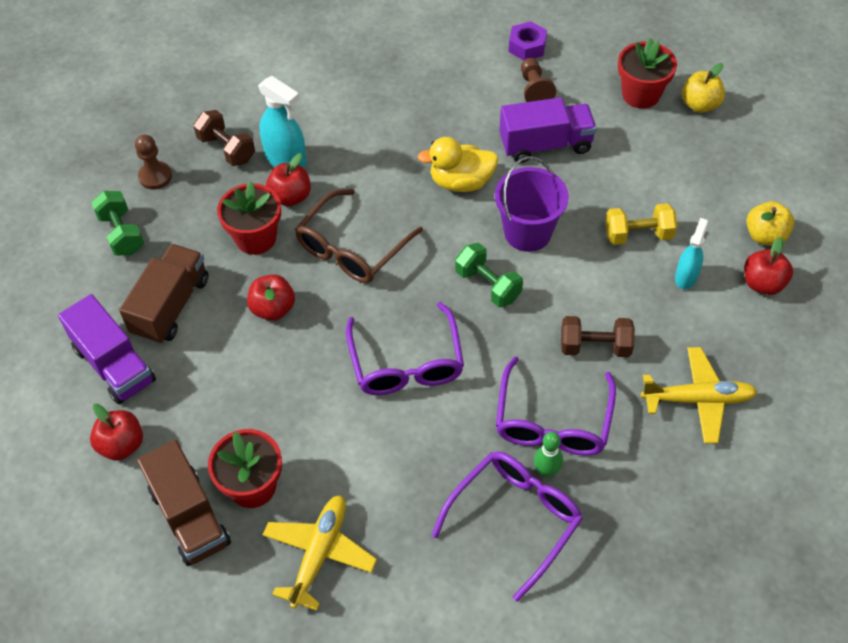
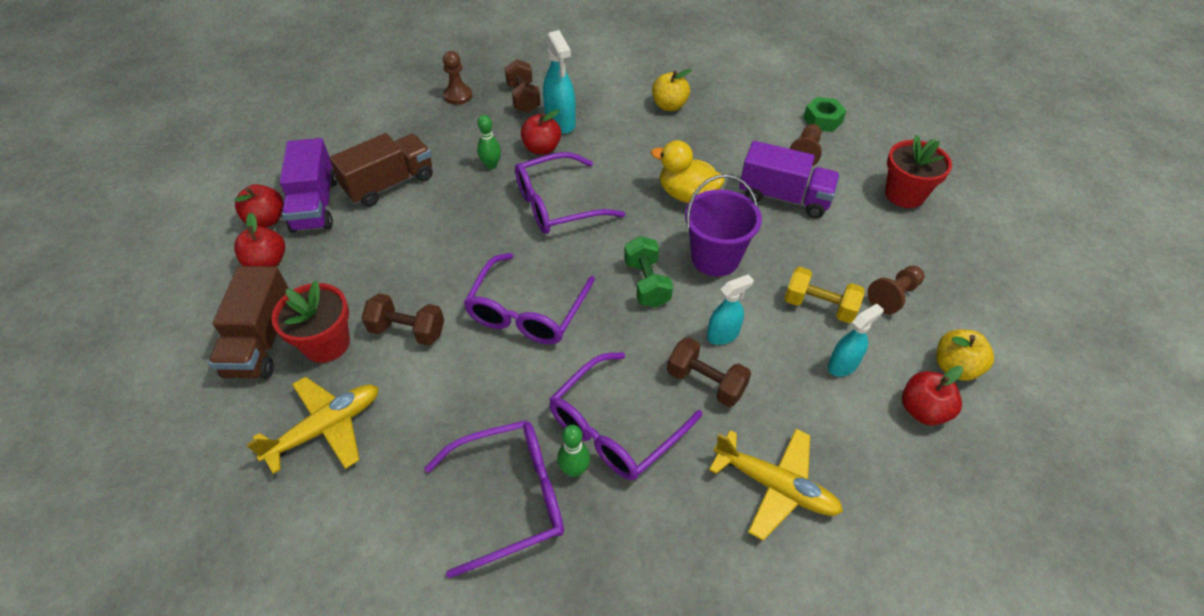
camera: 30 degrees right, 5 degrees down
(121, 233) = (402, 122): green dumbbell -> none
(255, 238) = (491, 165): red flower pot -> green bowling pin
(273, 309) = (459, 220): red apple -> red apple (266, 220)
(316, 435) = (407, 331): none -> brown dumbbell
(352, 247) = (558, 204): brown glasses -> purple glasses
(527, 46) = (822, 120): purple nut -> green nut
(580, 299) = (723, 335): none -> turquoise spray bottle
(687, 196) = (893, 296): none -> brown pawn
(700, 105) = (959, 225): yellow apple -> yellow apple (669, 106)

